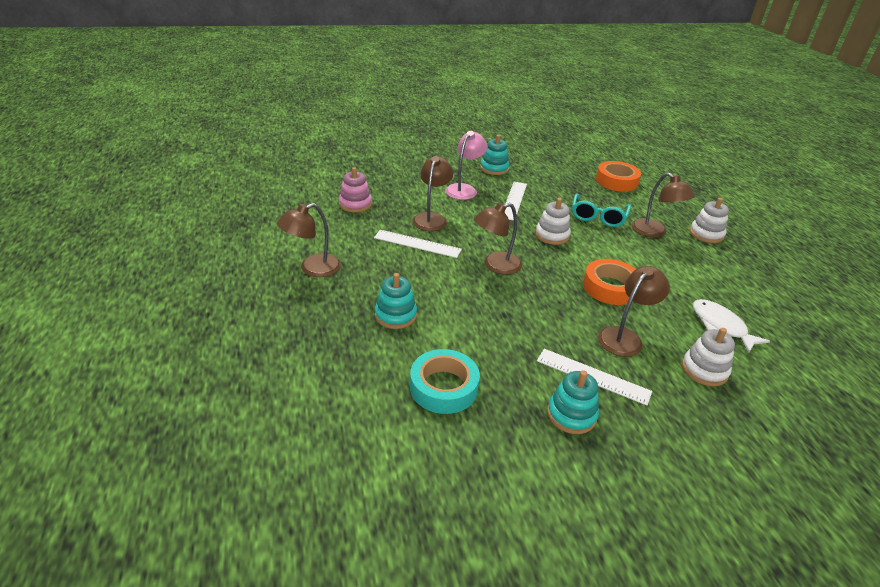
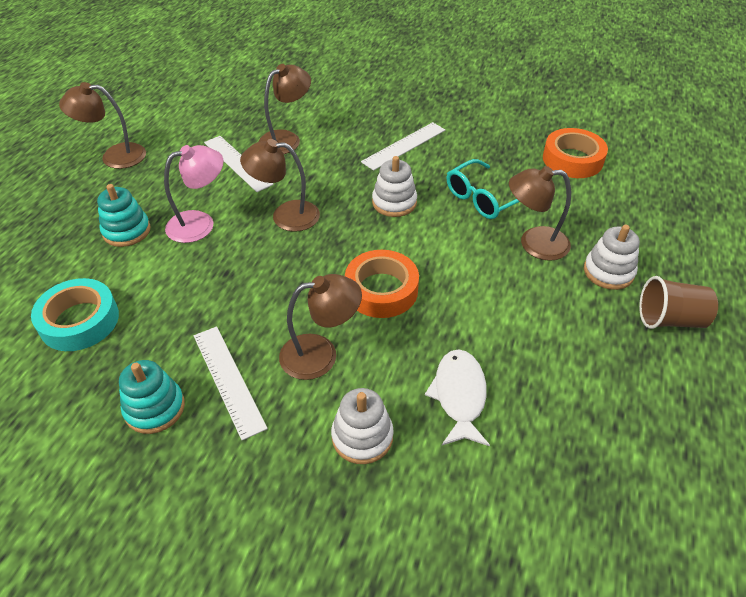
camera: 35 degrees right, 10 degrees up
(355, 204) = (231, 100): pink stacking toy -> none
(464, 189) = (363, 115): pink lamp -> pink lamp (200, 223)
(494, 168) = (430, 100): turquoise stacking toy -> none
(654, 232) = (534, 243): brown lamp -> brown lamp turned 90 degrees clockwise
(760, 247) = (670, 319): none -> brown cup

